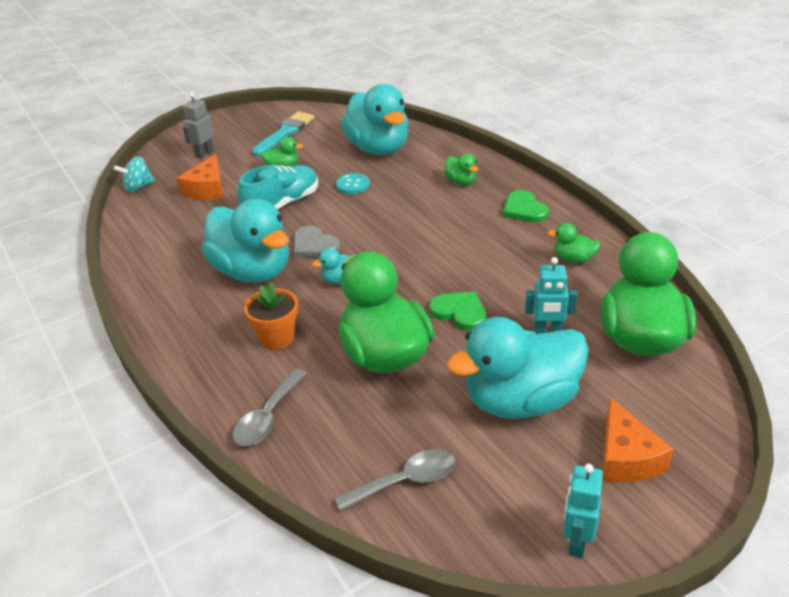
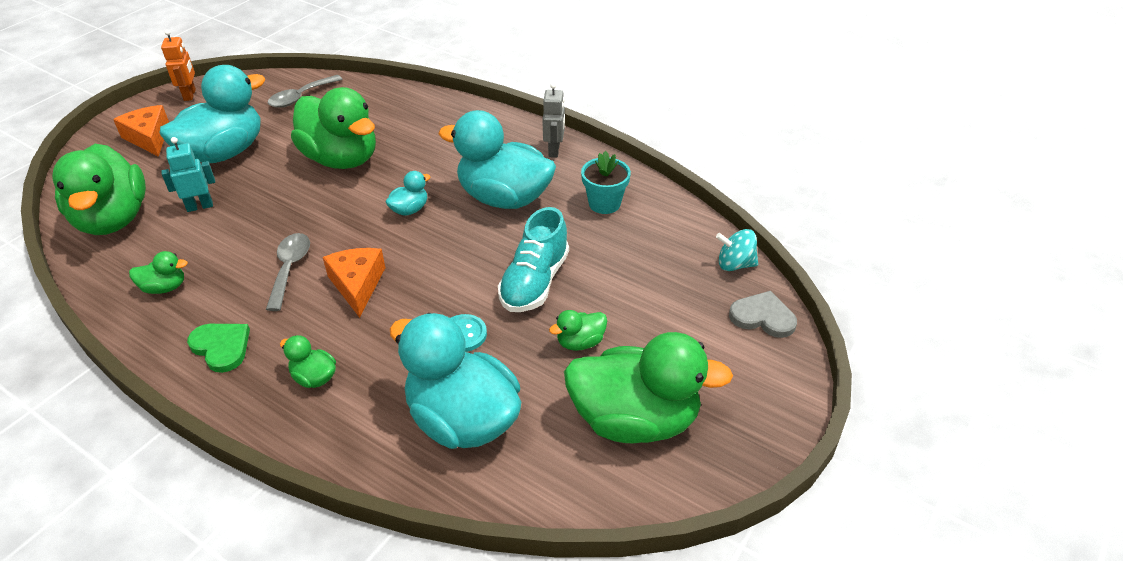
camera: 155 degrees right, 5 degrees up
(138, 187) = (735, 264): turquoise spinning top -> turquoise spinning top turned 120 degrees counterclockwise
(176, 247) = (604, 203): none -> turquoise flower pot
(204, 153) = (715, 342): grey robot -> grey robot (554, 151)
(207, 189) = (647, 282): orange cheese -> orange cheese (357, 285)
(267, 417) = (411, 106): grey spoon -> grey spoon (290, 268)
(277, 338) = (439, 151): orange flower pot -> none
(285, 133) = (635, 420): turquoise brush -> green duck
(314, 245) = (460, 238): grey heart -> grey heart (763, 317)
(460, 312) = (284, 205): green heart -> none
(576, 542) = (190, 95): turquoise robot -> orange robot

